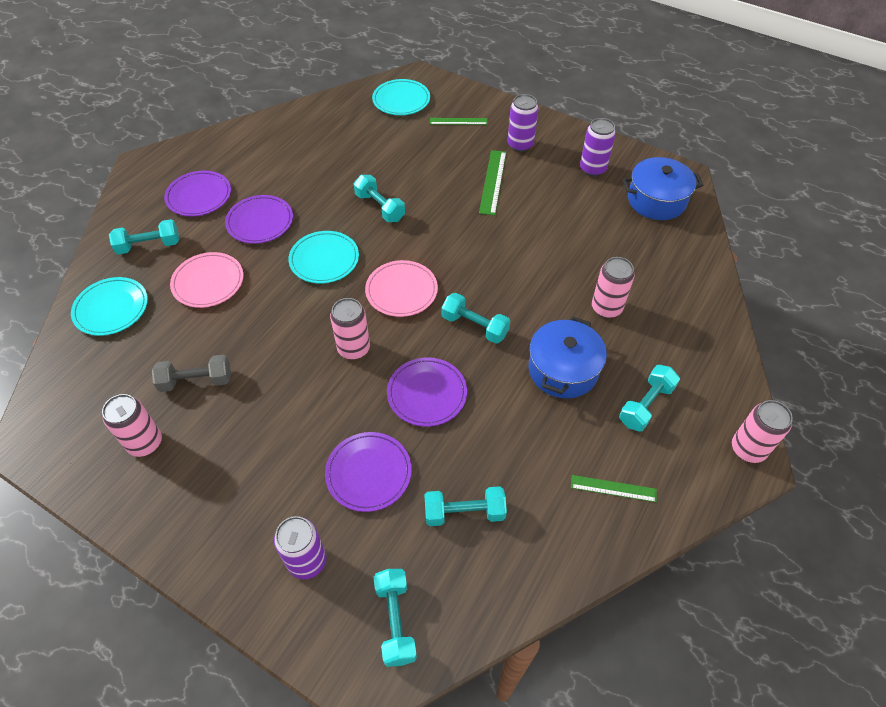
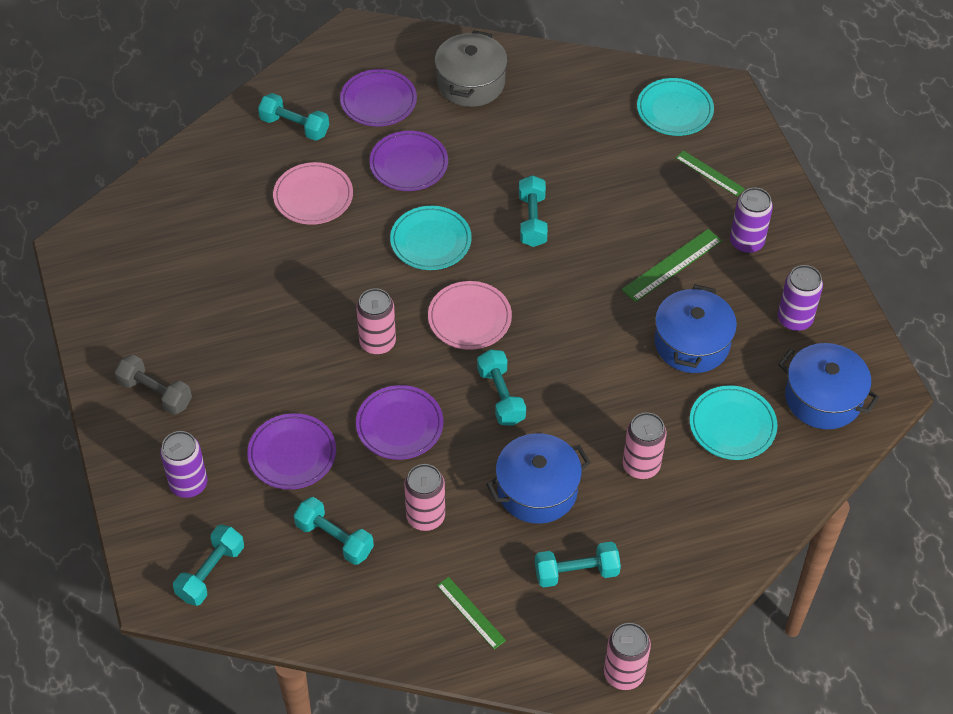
camera: 40 degrees right, 0 degrees up
(111, 308) = (217, 169): turquoise plate -> turquoise plate (732, 425)
(145, 443) = (152, 307): pink can -> pink can (425, 517)
(196, 381) = (229, 282): grey dumbbell -> grey dumbbell (155, 393)
(255, 152) = (471, 83): none -> grey pot
(553, 217) = (691, 343): none -> blue pot

